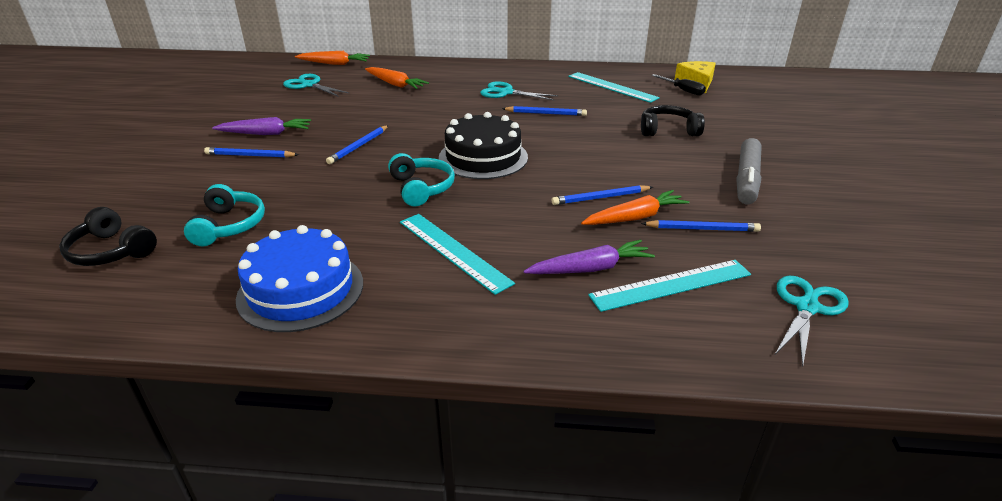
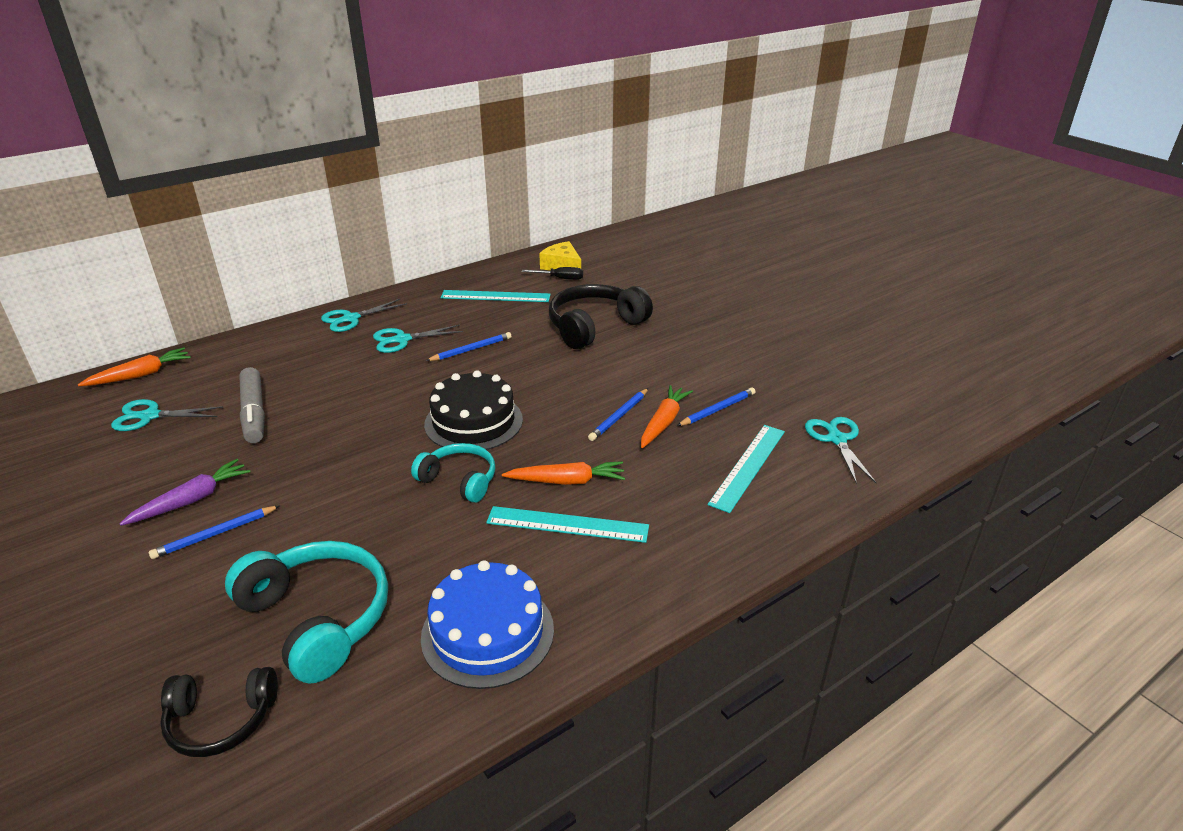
camera: 40 degrees left, 0 degrees up
(229, 225) = (318, 618): turquoise headphones -> turquoise headphones, size x1.64
(359, 146) = (330, 466): blue pencil -> none
(395, 84) = (263, 374): orange carrot -> orange carrot (567, 481)
(490, 71) = (351, 319): none -> turquoise scissors
(590, 268) = (684, 483): purple carrot -> none
(668, 130) = (594, 326): black headphones -> black headphones, size x1.64
(746, 179) = (700, 351): grey marker -> grey marker (254, 413)

